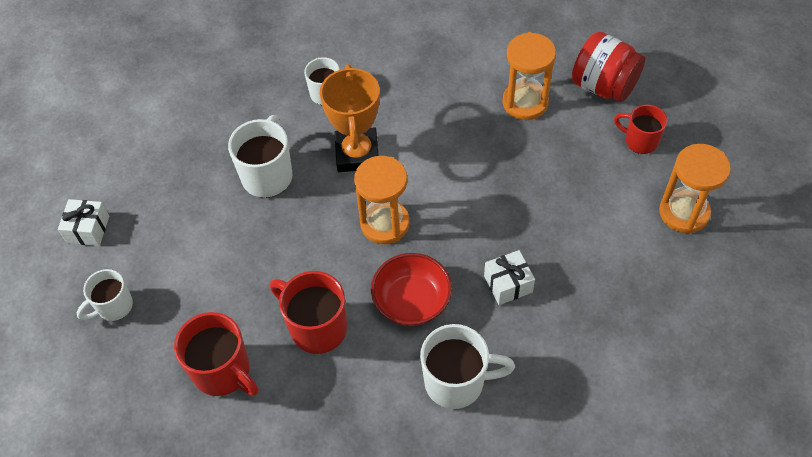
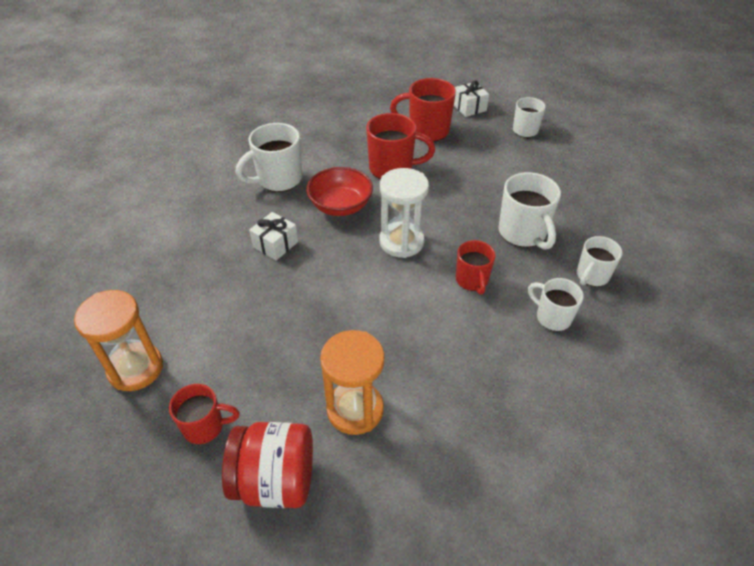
camera: 145 degrees right, 10 degrees down
(88, 229) = (595, 153): white gift -> white gift (469, 107)
(258, 110) = (591, 276): none -> white mug
(357, 154) = (472, 280): orange trophy -> red mug
(384, 223) = (401, 242): orange hourglass -> white hourglass

